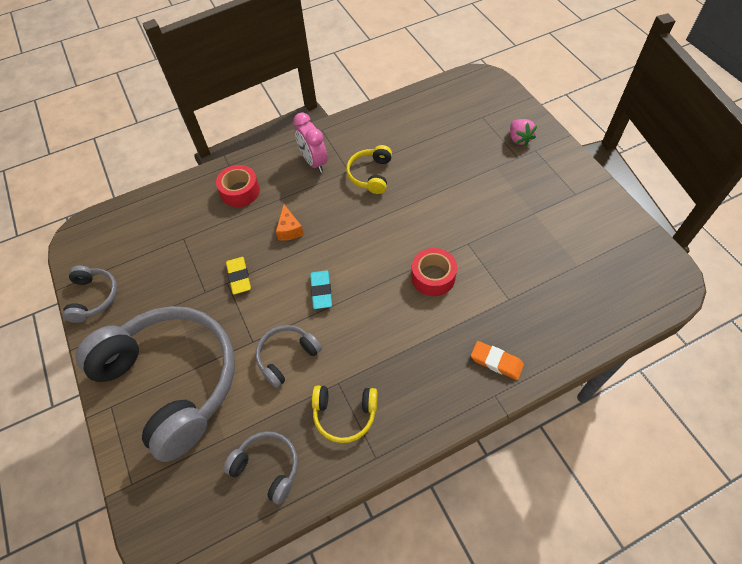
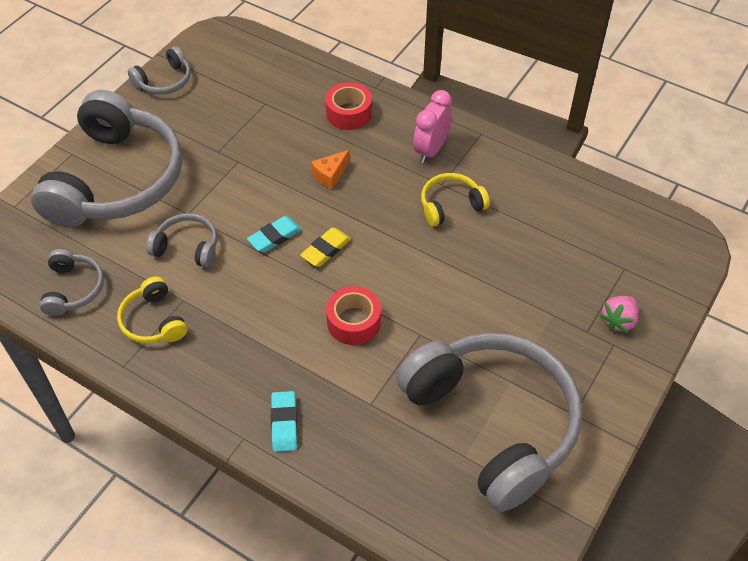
camera: 55 degrees right, 5 degrees down
(239, 277) = (249, 167): yellow eraser -> yellow eraser (326, 250)
(496, 362) = (284, 423): orange eraser -> turquoise eraser
(560, 238) = (493, 423): none -> grey headphones

